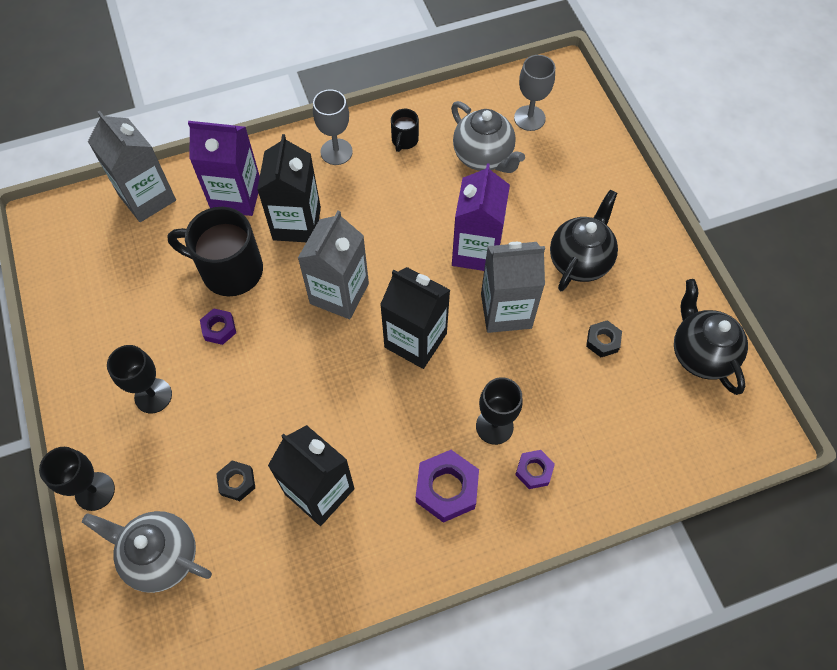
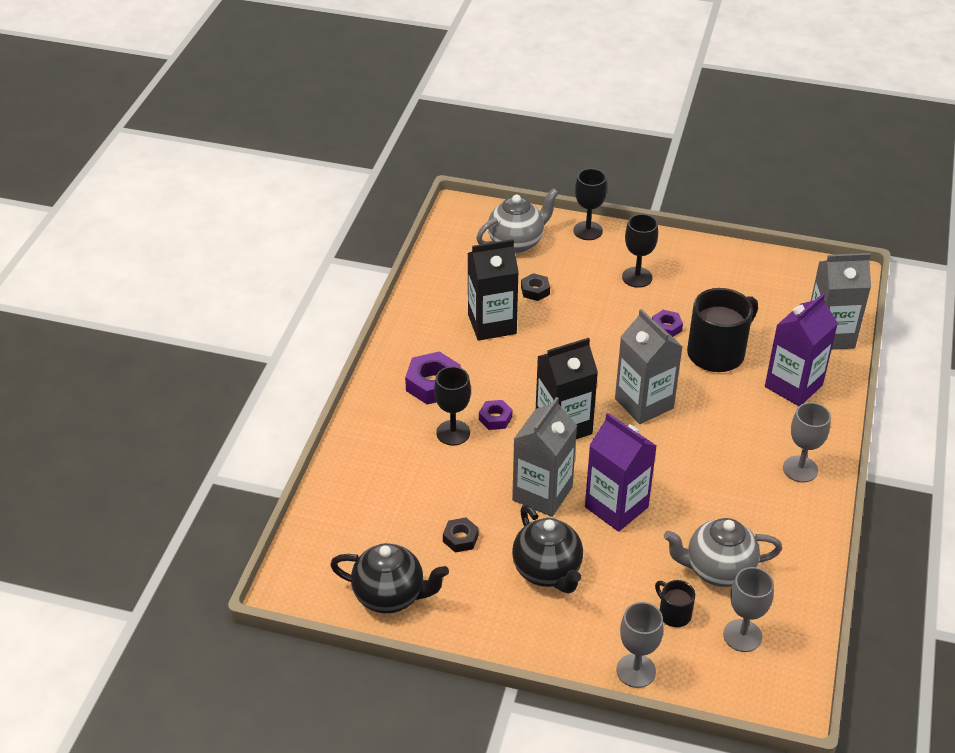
camera: 125 degrees right, 20 degrees down
(297, 223) = (735, 409): black carton -> none
(404, 140) = (781, 523): black mug -> black mug (674, 614)
(534, 471) = (400, 435): purple nut -> purple nut (495, 418)
(614, 162) = (636, 671): none -> grey goblet

